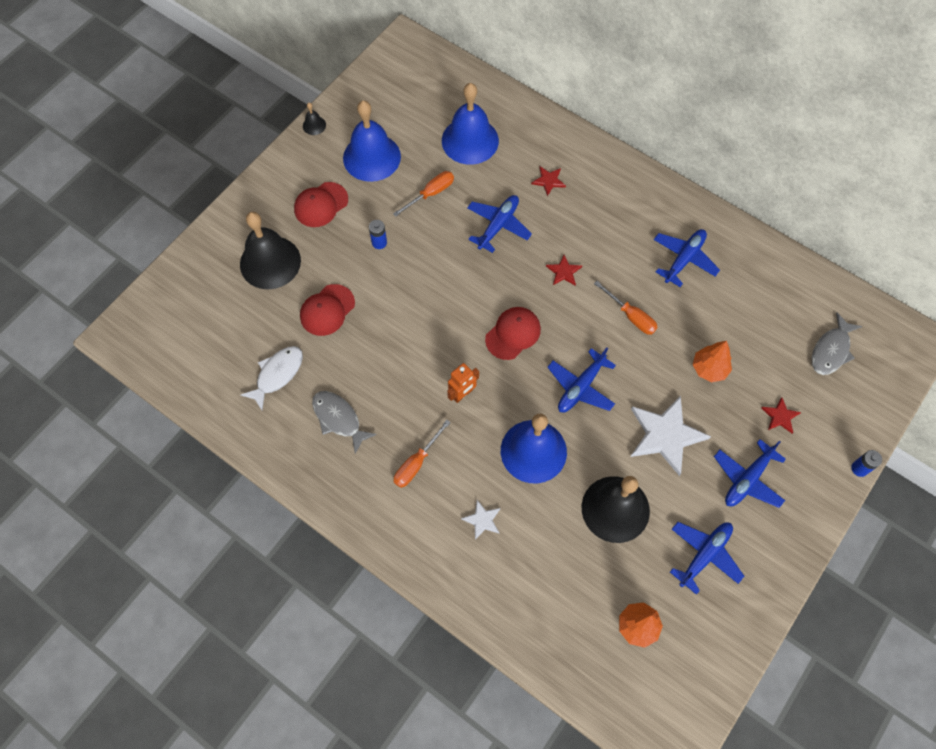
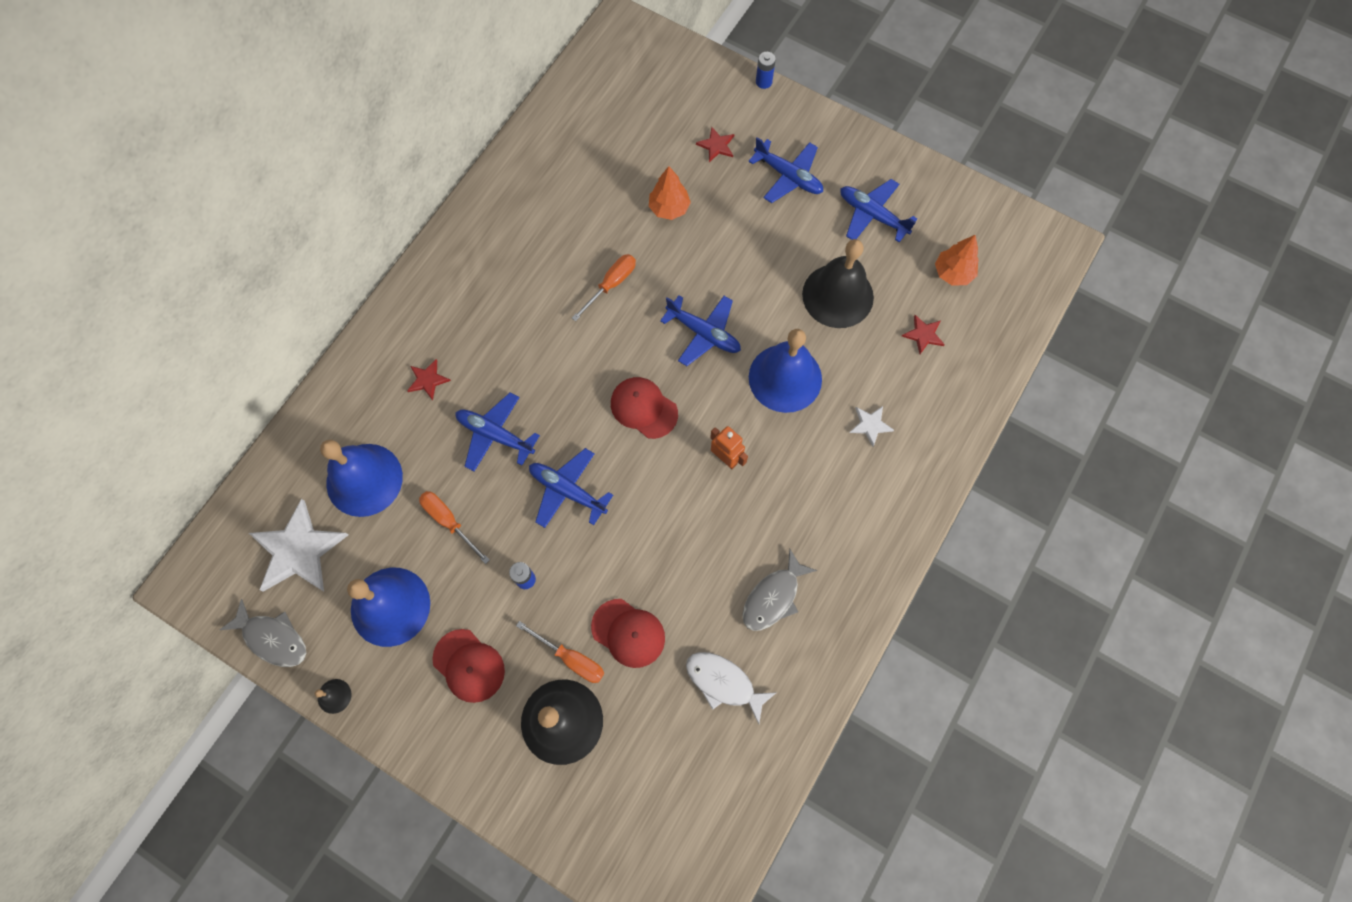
camera: 95 degrees left, 5 degrees up
(416, 463) = (816, 501): orange screwdriver -> orange screwdriver (571, 658)
(563, 272) = (557, 357): red star -> red star (923, 335)
(665, 435) = (750, 249): white star -> white star (298, 550)
(684, 259) = (534, 231): blue plane -> blue plane (567, 491)
(831, 350) = (637, 98): grey fish -> grey fish (272, 638)

